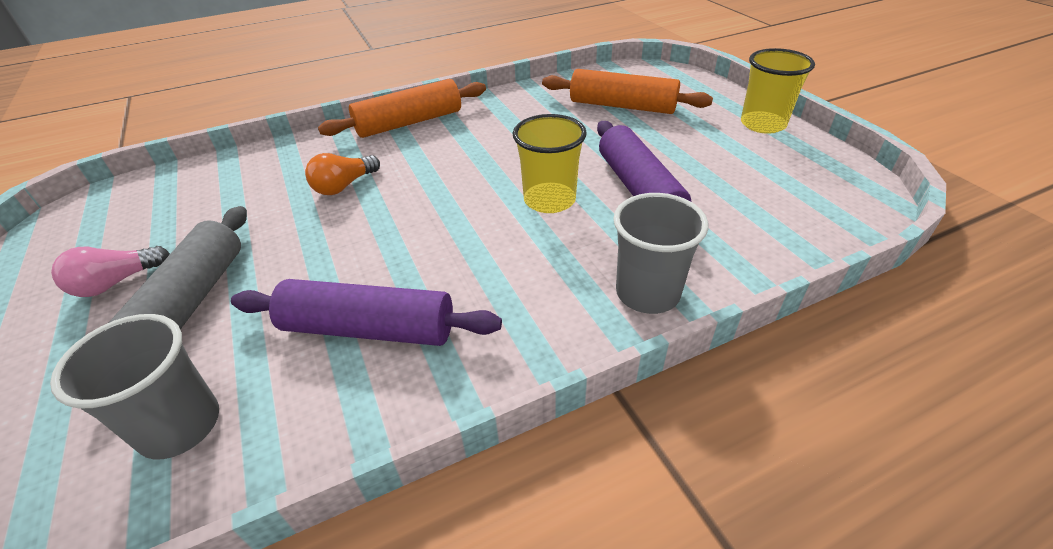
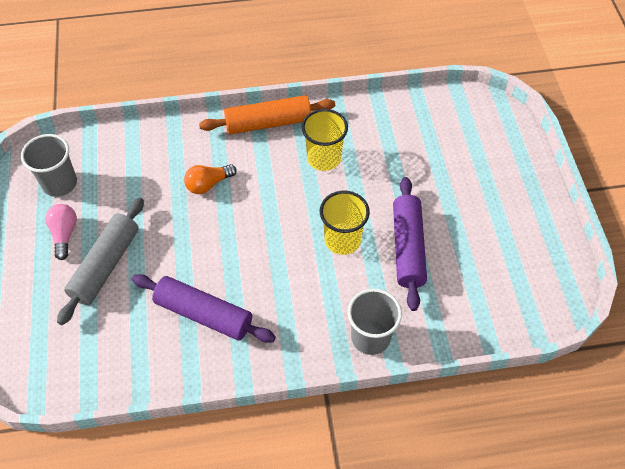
camera: 15 degrees right, 15 degrees up
(117, 282) = (64, 234): pink light bulb -> pink light bulb turned 105 degrees clockwise
(180, 426) = (102, 347): grey cup -> grey cup (60, 183)
(622, 106) = (440, 149): orange rolling pin -> none
(763, 124) = (538, 204): yellow cup -> yellow cup (324, 158)

